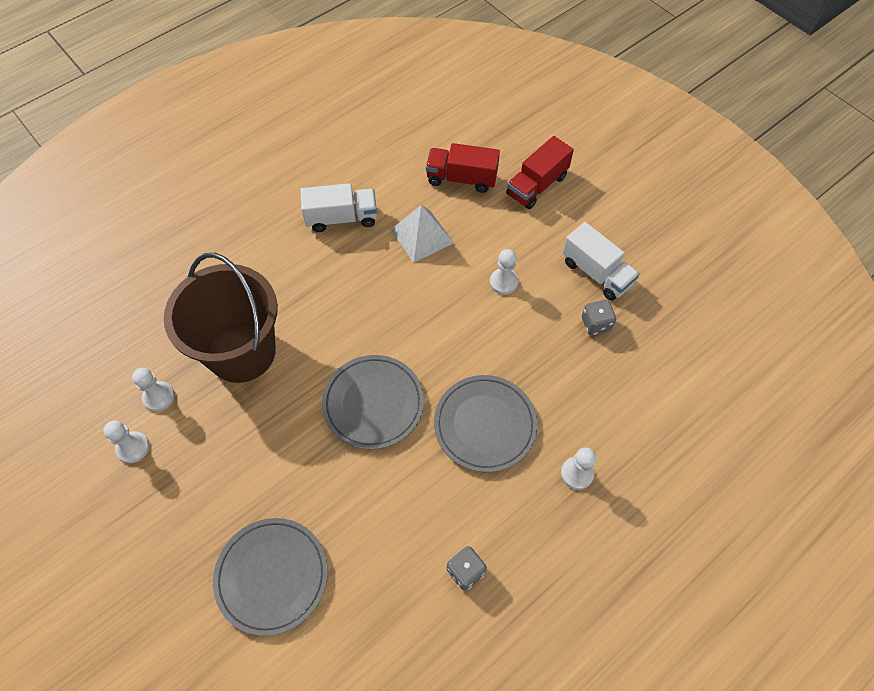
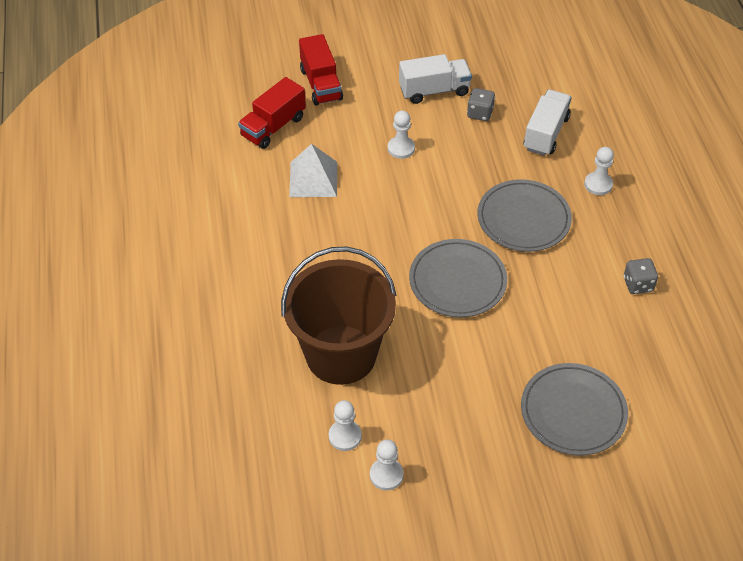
camera: 60 degrees left, 10 degrees down
(341, 218) = (248, 225): white truck -> white truck (546, 133)

